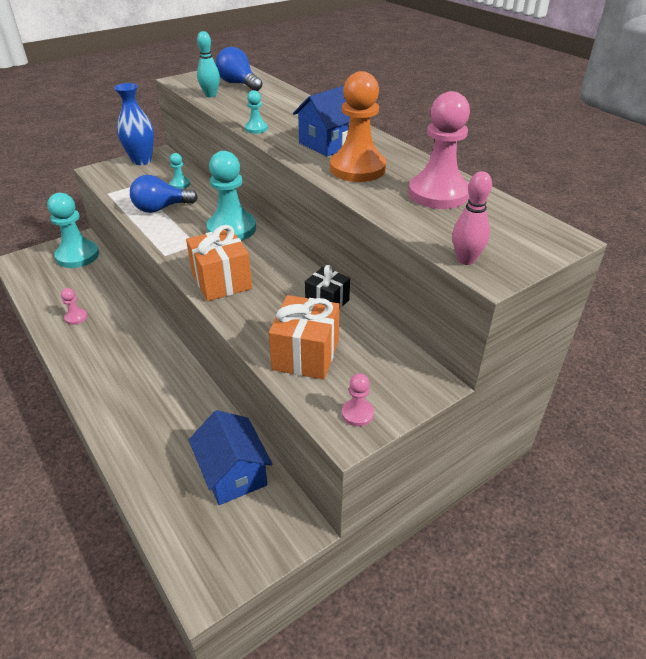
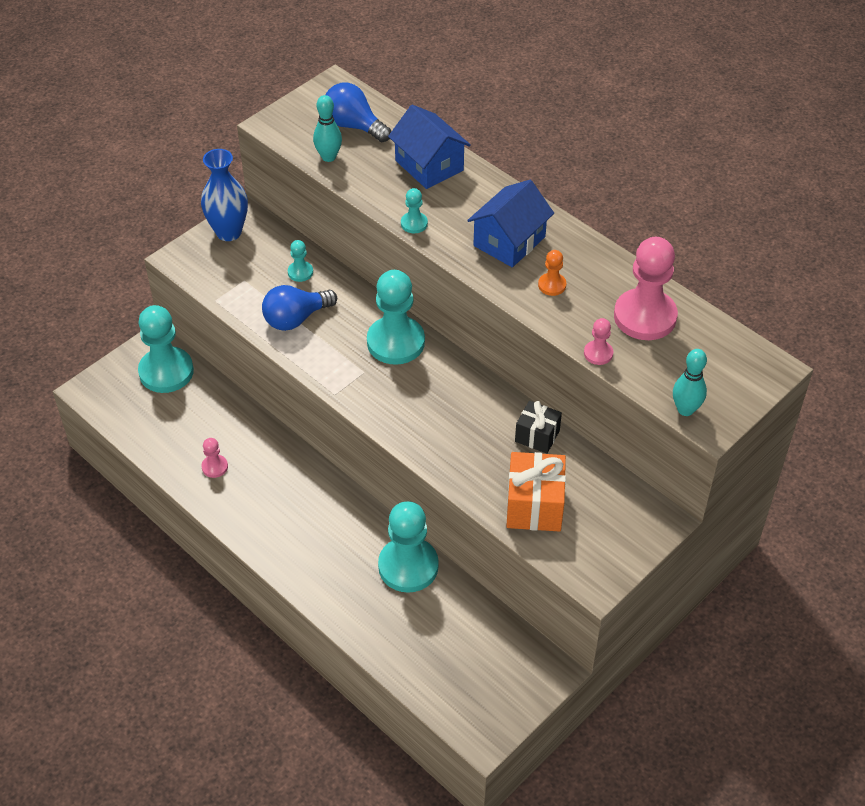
camera: 10 degrees left, 10 degrees up
(197, 411) = (408, 566): none -> turquoise pawn
(221, 281) = (415, 424): orange gift -> none
(233, 473) = (471, 628): blue house -> blue house (429, 165)
(357, 169) = (552, 285): orange pawn -> orange pawn, size x0.46
(357, 413) = (600, 563): pink pawn -> pink pawn (598, 353)
(466, 260) = (685, 409): pink bowling pin -> turquoise bowling pin

